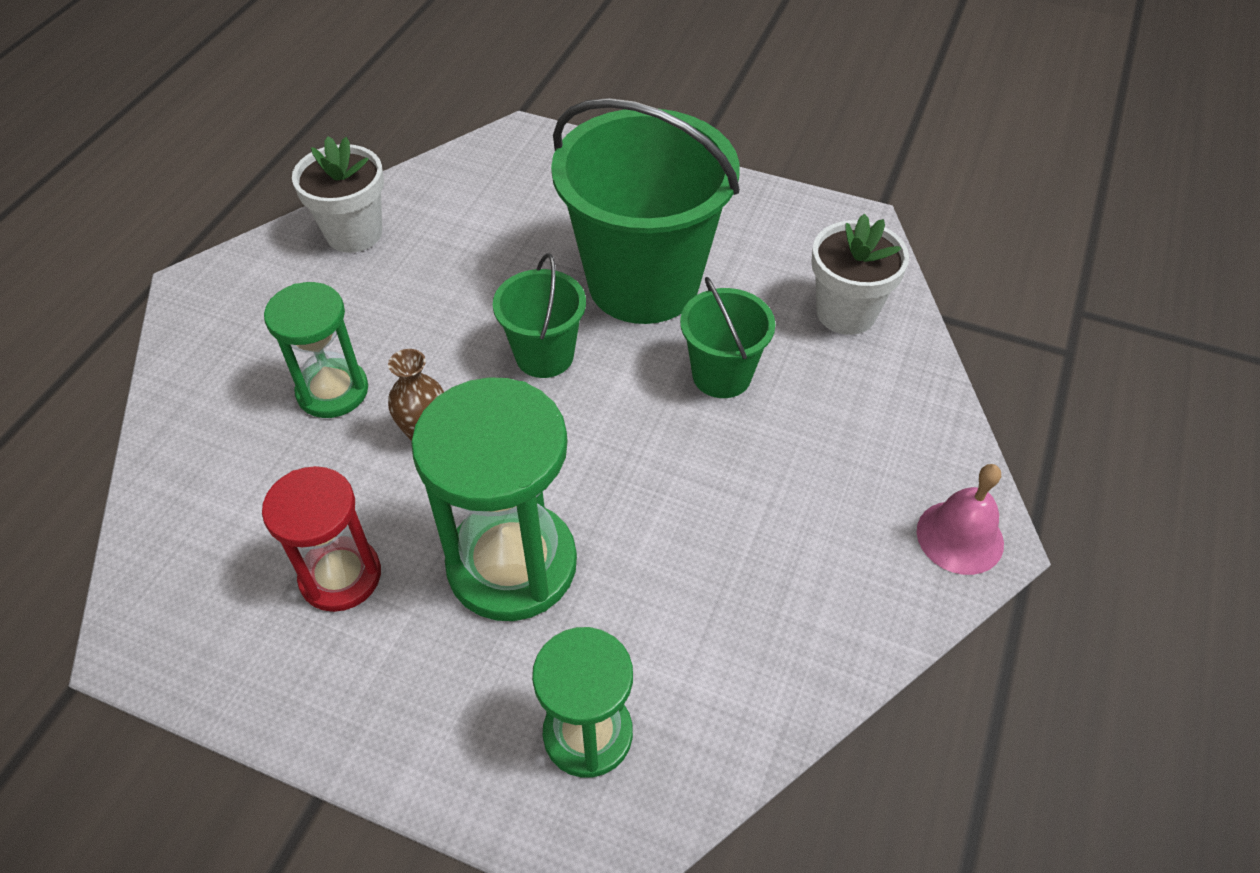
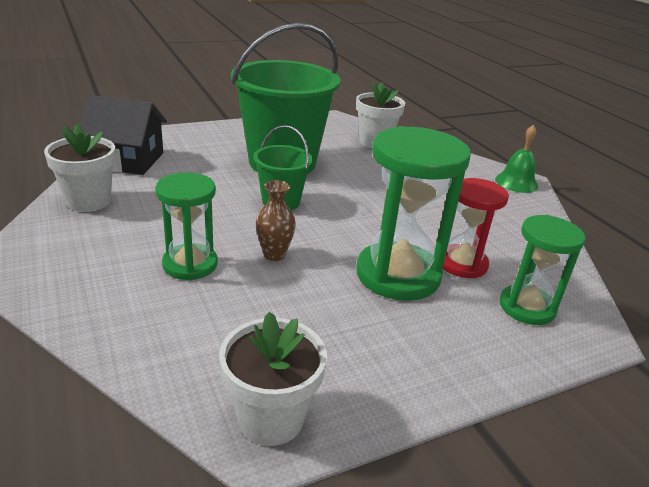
camera: 50 degrees left, 20 degrees down
(168, 626) = (270, 418): none -> white flower pot
(340, 576) = (330, 329): red hourglass -> red hourglass (462, 263)
(468, 181) = (127, 160): none -> black house
(721, 375) = (365, 176): green bucket -> none
(960, 537) = (516, 182): pink bell -> green bell

